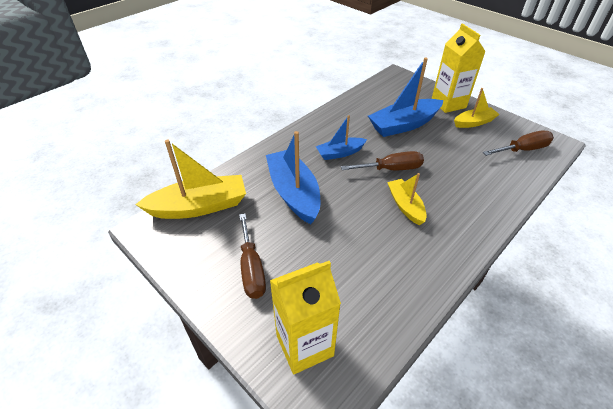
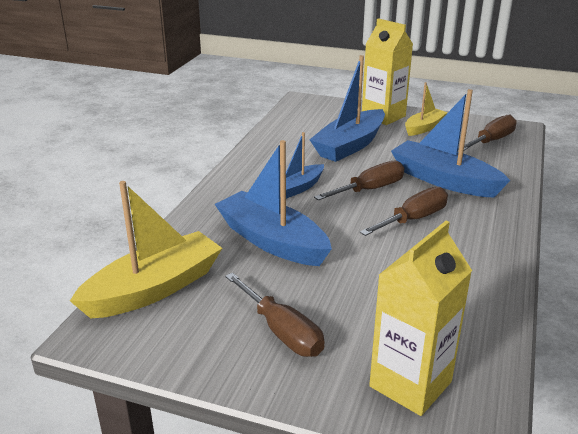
camera: 25 degrees left, 15 degrees down
(405, 206) = (413, 219): yellow boat -> brown screwdriver
(454, 177) = (444, 180): none -> blue boat

